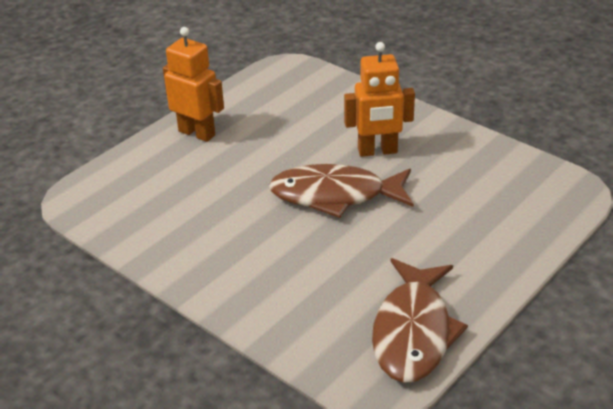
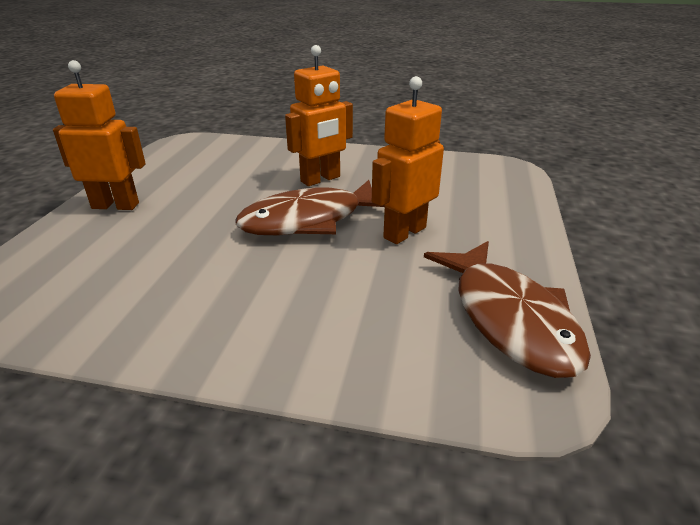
camera: 30 degrees left, 5 degrees down
(402, 232) = (404, 232): none -> orange robot

